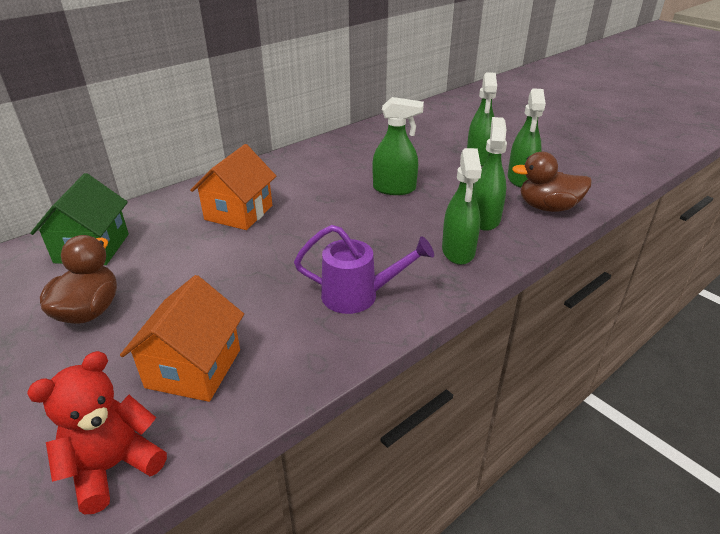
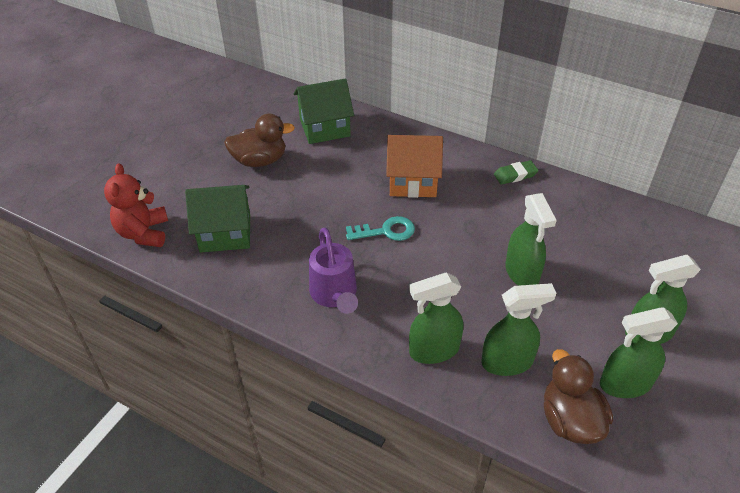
camera: 70 degrees right, 10 degrees up
(113, 466) = (144, 233): red teddy bear -> red teddy bear turned 120 degrees counterclockwise
(193, 368) = (225, 233): orange house -> green house
(281, 163) = (515, 175): none -> green eraser
(293, 243) = (386, 231): none -> turquoise key

